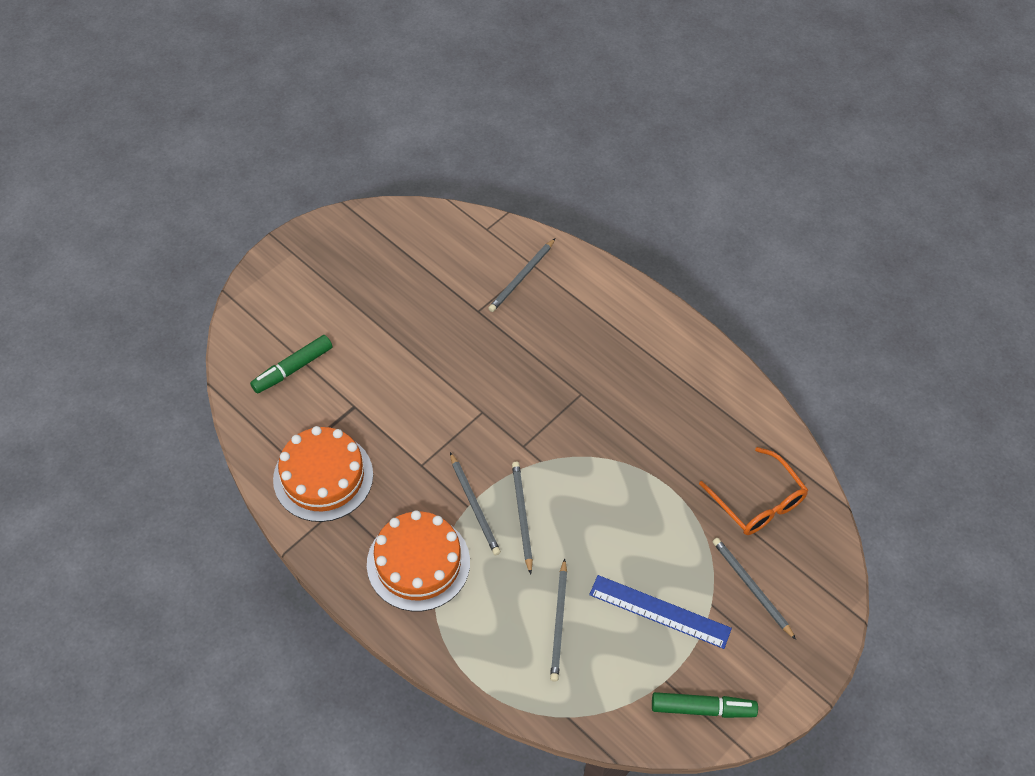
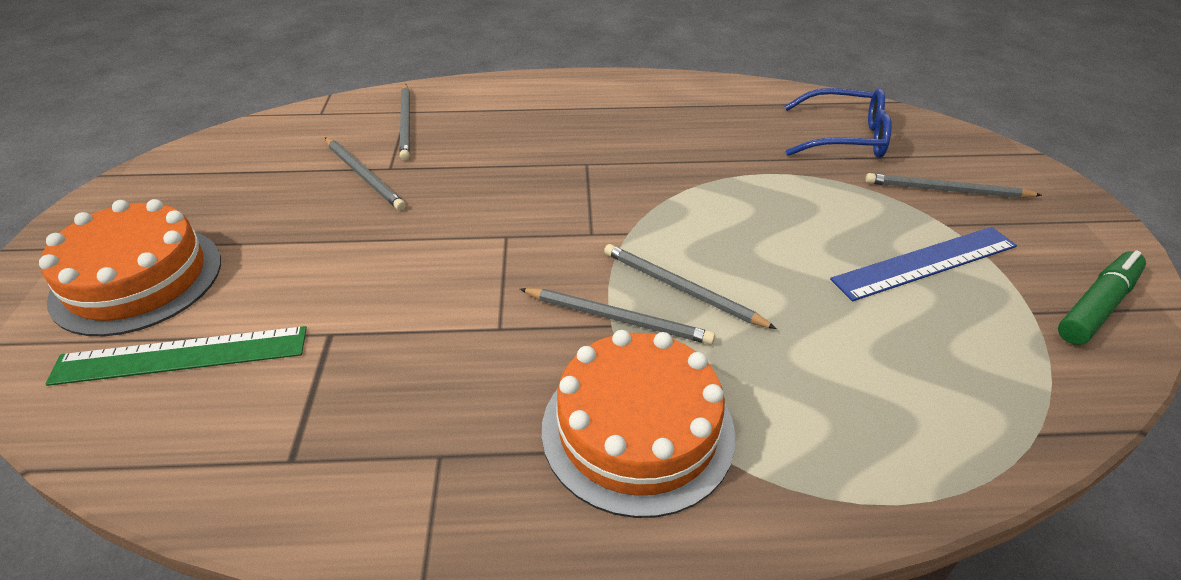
camera: 45 degrees left, 15 degrees down
(292, 369) = (182, 355): green marker -> green ruler
(323, 477) = (372, 441): orange cake -> orange cake (137, 279)
(559, 622) = (870, 350): grey pencil -> grey pencil (364, 176)
(757, 501) = (844, 137): orange glasses -> blue glasses

